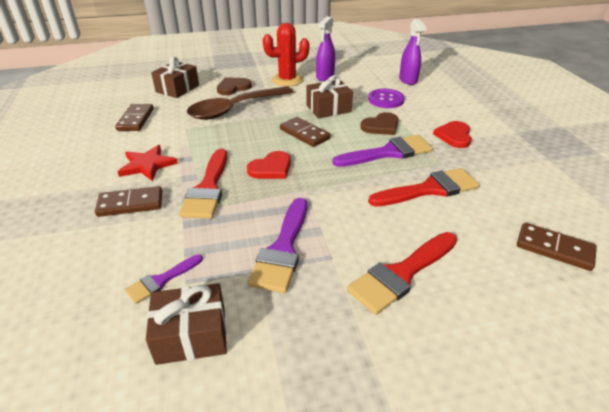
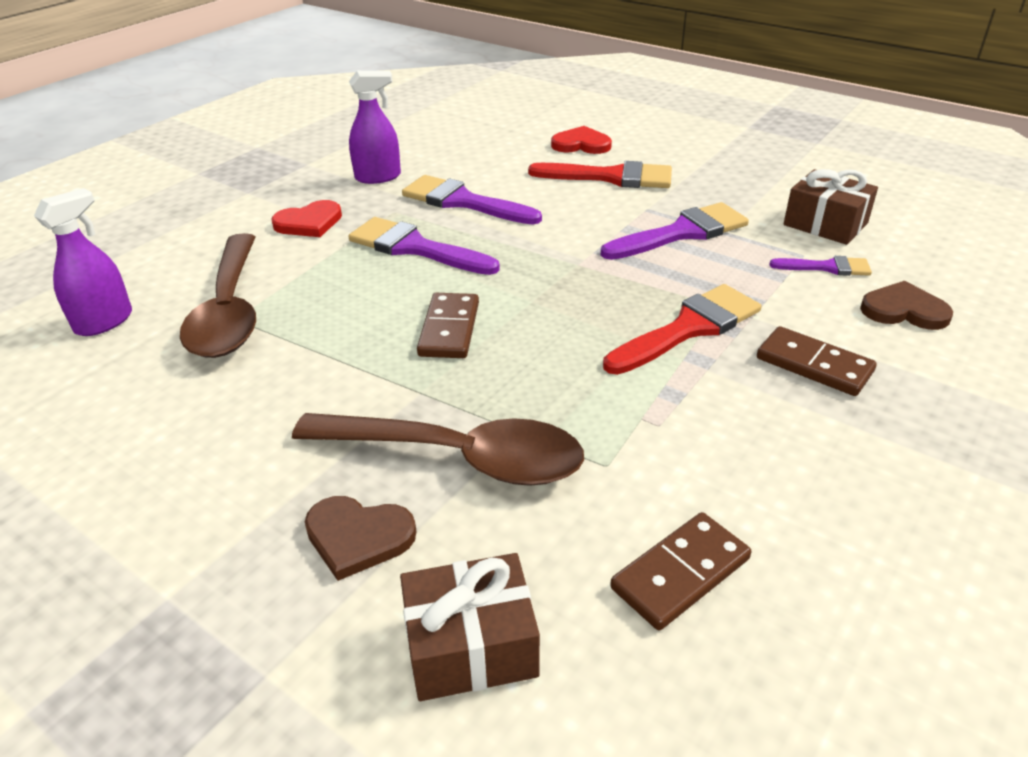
camera: 130 degrees left, 0 degrees up
(147, 165) = (745, 419): red star -> none
(271, 168) = (575, 308): red heart -> red heart (581, 144)
(287, 80) = (232, 474): red cactus -> none
(325, 76) = (162, 429): purple spray bottle -> purple spray bottle (378, 177)
(328, 108) = (329, 349): brown gift -> none
(381, 126) = (341, 279): brown heart -> brown heart (904, 310)
(386, 100) = (229, 310): purple button -> brown spoon
(429, 189) = (463, 202): red brush -> purple brush
(554, 249) = (476, 137): brown domino -> none

